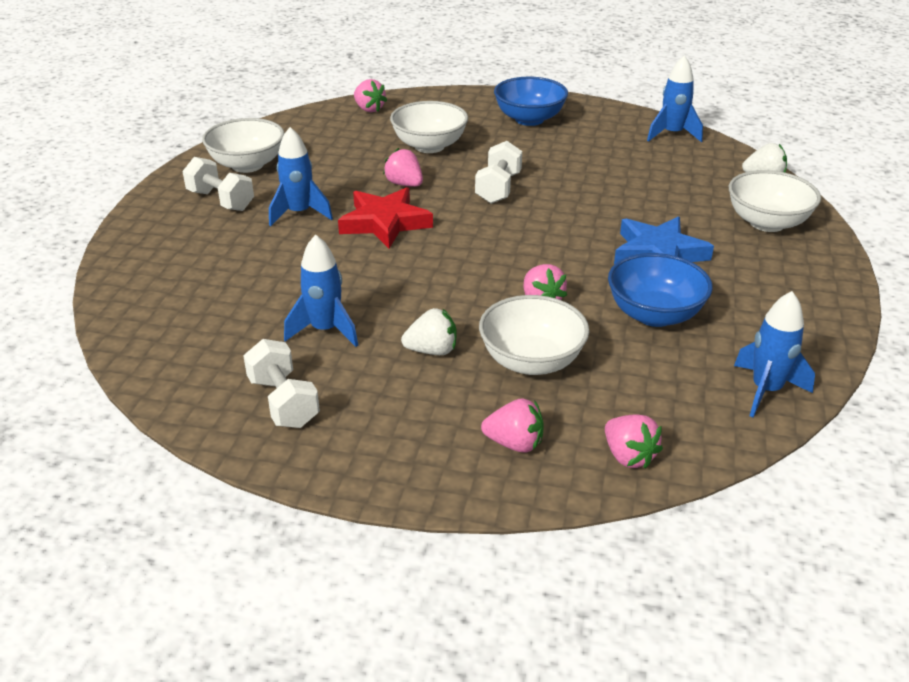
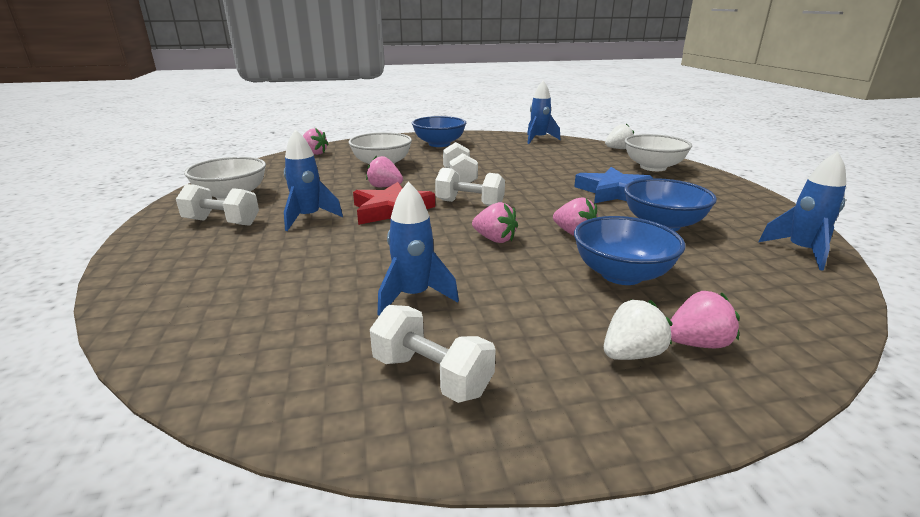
camera: 25 degrees left, 10 degrees down
(432, 350) = (531, 287): white strawberry -> white strawberry (631, 354)
(472, 232) = (469, 204): none -> white dumbbell
(531, 361) = (621, 274): white bowl -> blue bowl
(628, 456) = (794, 324): pink strawberry -> pink strawberry (495, 239)

